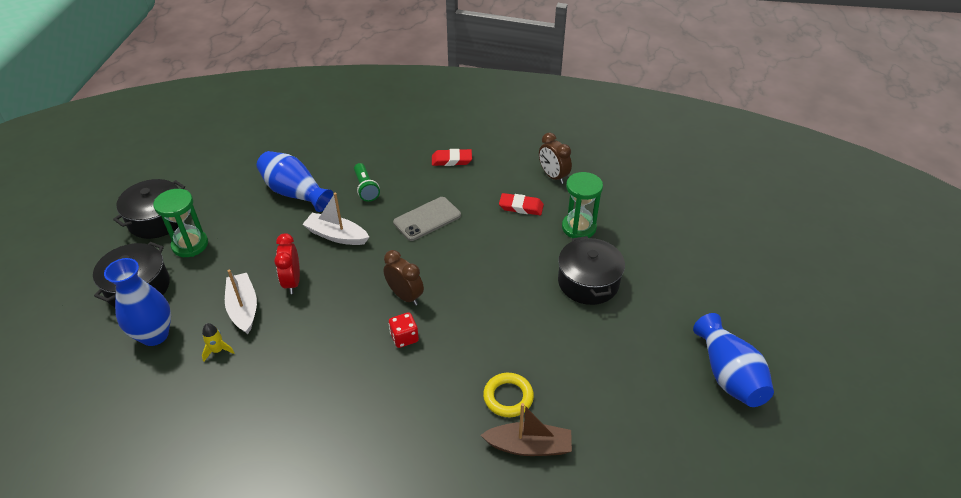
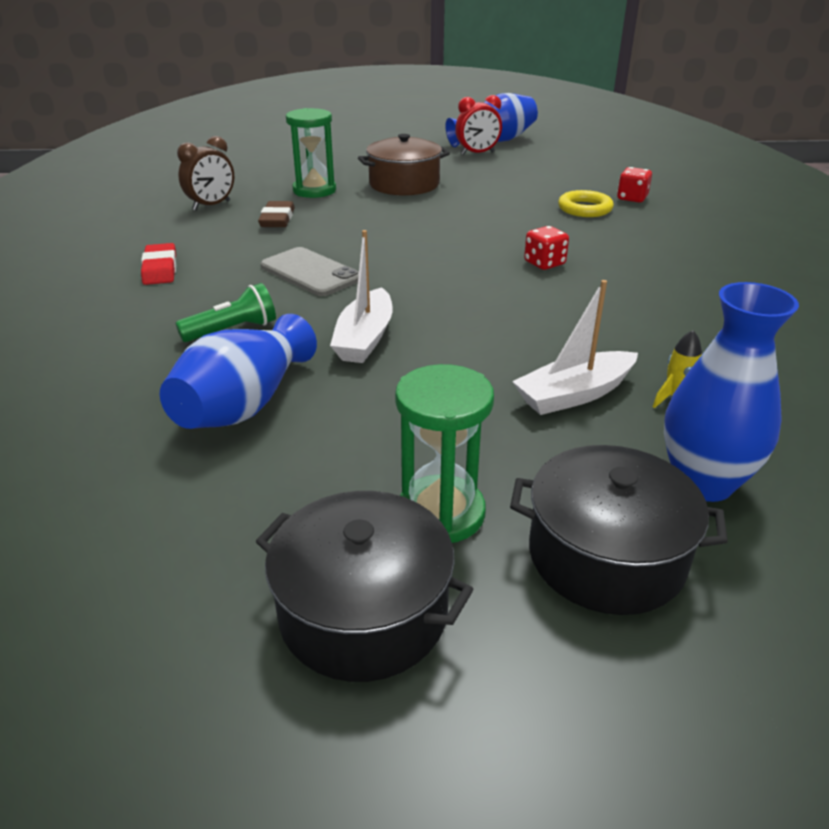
camera: 100 degrees left, 10 degrees down
(292, 282) = (490, 359): red clock -> red clock (477, 153)
(405, 296) = (474, 270): brown clock -> none
(521, 207) = (277, 219): red eraser -> brown eraser
(529, 446) = (632, 198): brown boat -> red dice
(588, 282) = (404, 184): black pot -> brown pot

